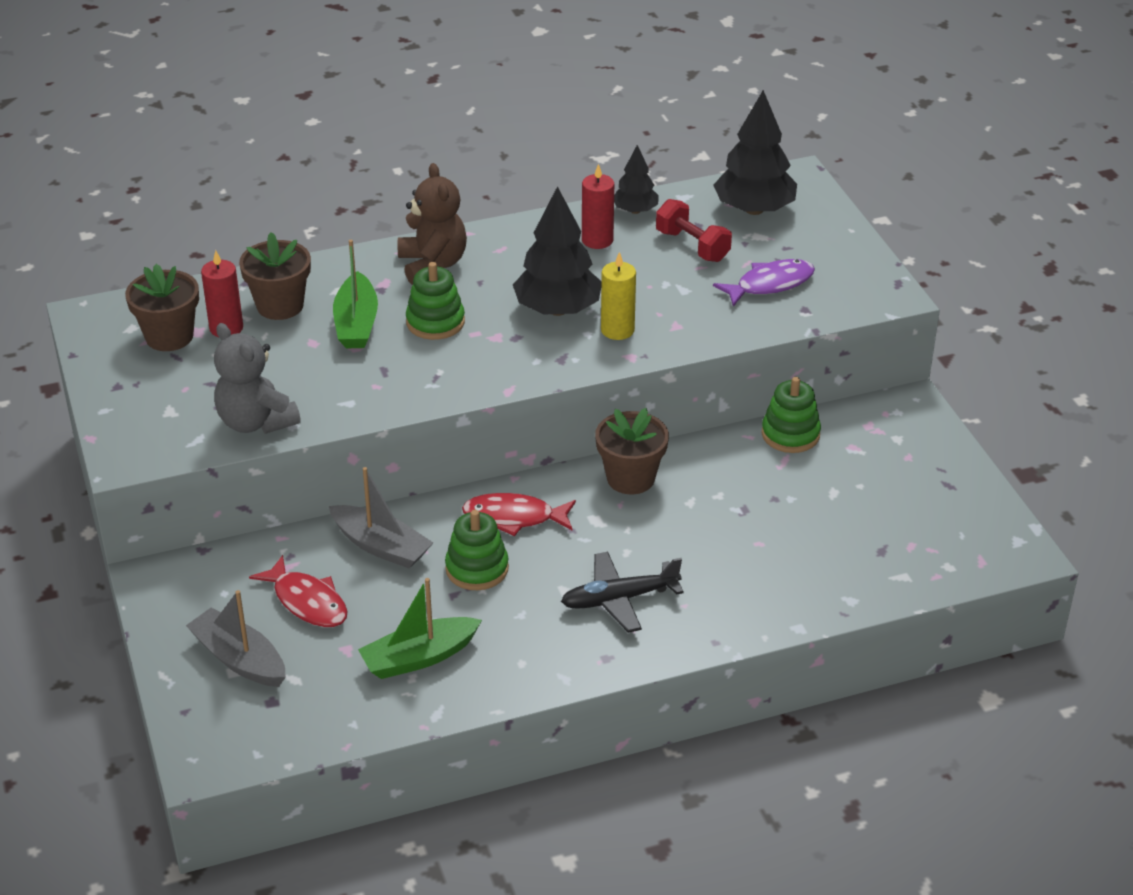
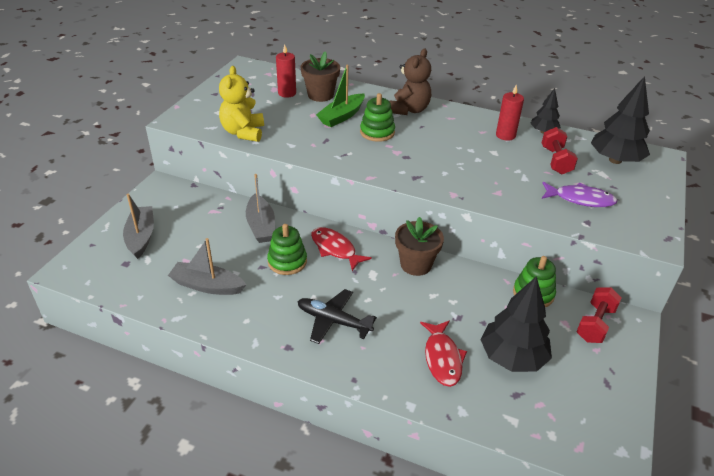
camera: 40 degrees right, 0 degrees up
(169, 336) = (261, 86): brown flower pot -> none
(256, 422) = (243, 132): grey teddy bear -> yellow teddy bear
(307, 602) = (199, 230): red fish -> red fish (442, 358)
(419, 657) = (207, 285): green boat -> grey boat
(557, 309) = (443, 155): black tree -> black tree (512, 357)
(617, 330) = (462, 179): yellow candle -> none
(882, 430) = (595, 324): none -> red dumbbell

